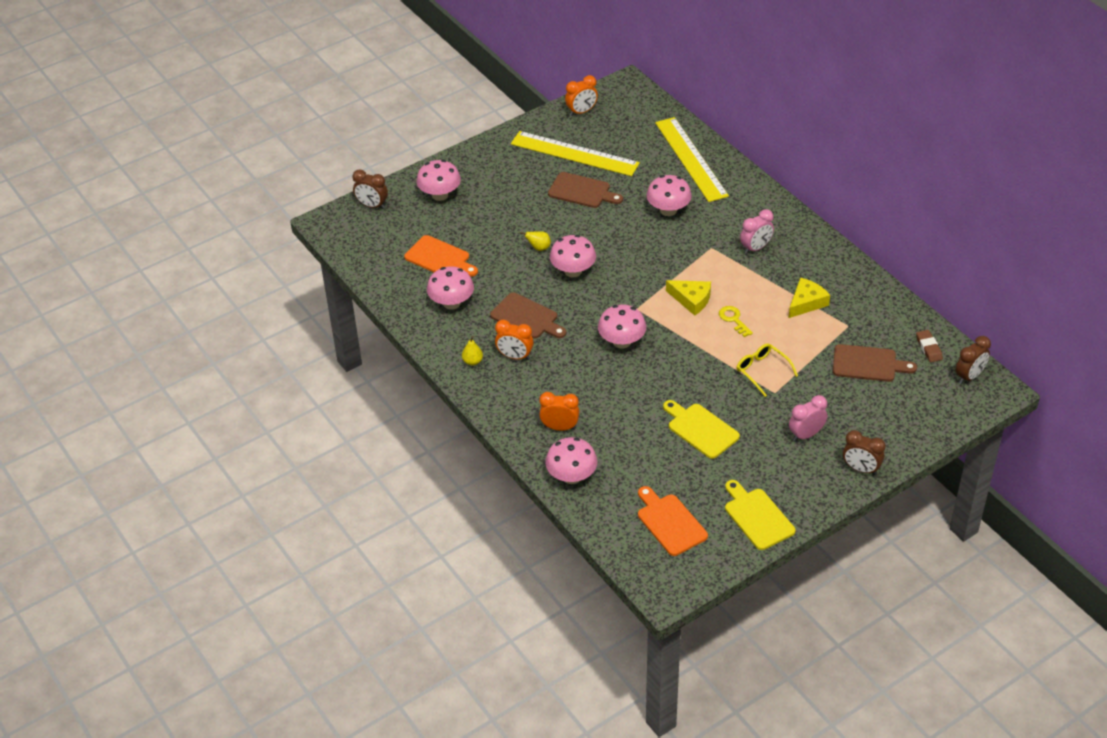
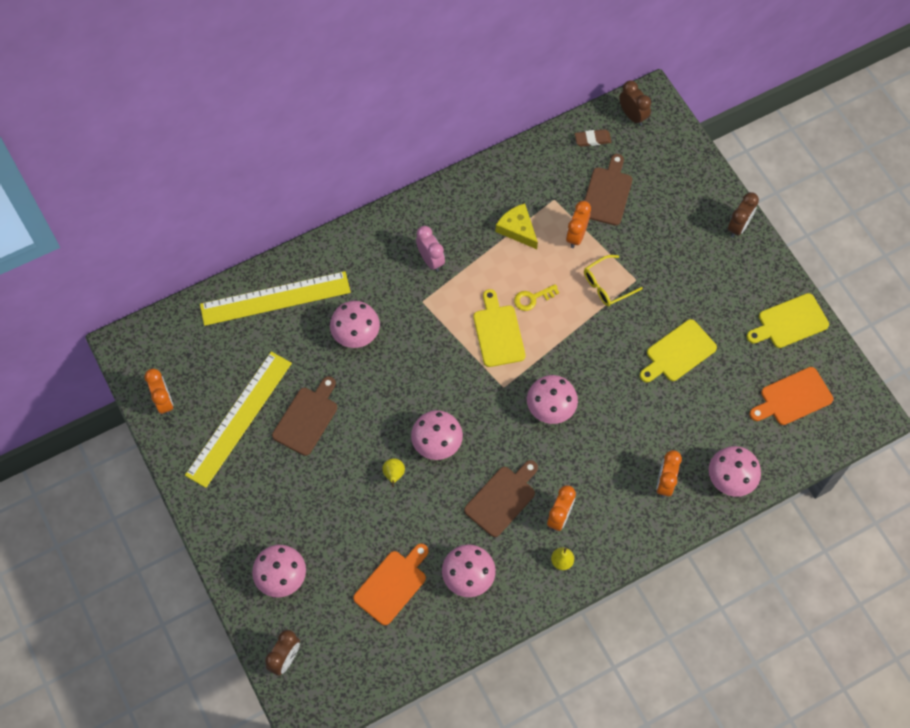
camera: 85 degrees left, 20 degrees up
(691, 300) = (498, 332): yellow cheese -> yellow cutting board
(806, 435) = (693, 263): pink clock -> none
(811, 345) = (576, 236): none -> orange clock

